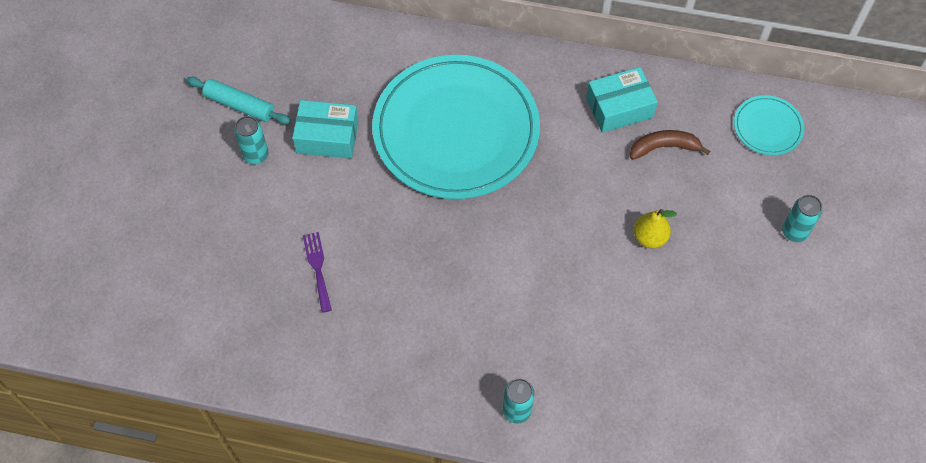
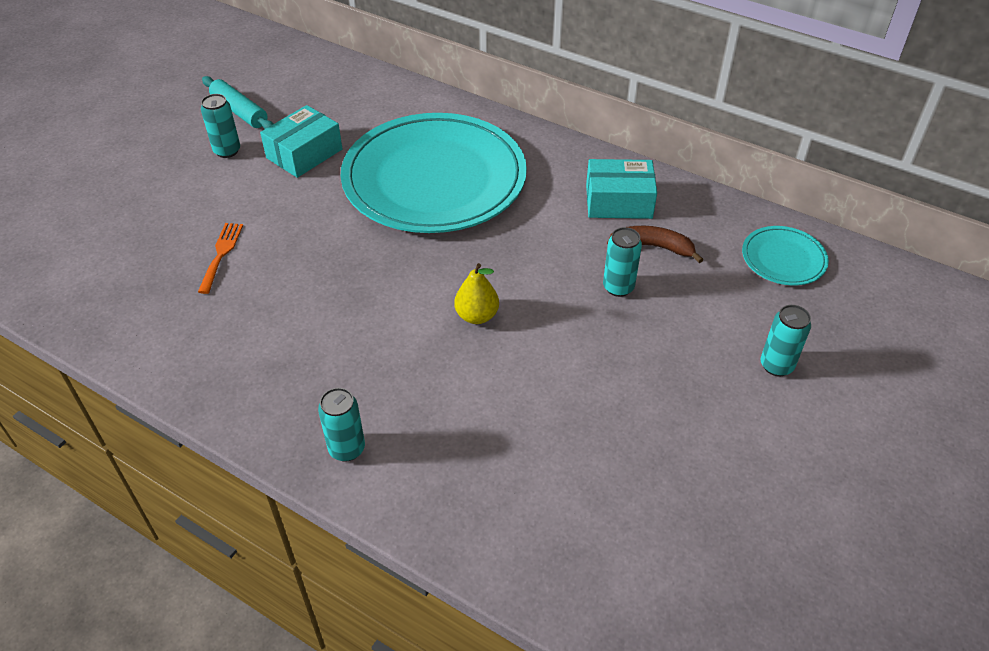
camera: 20 degrees right, 15 degrees down
(317, 268) = (221, 254): purple fork -> orange fork
(327, 137) = (304, 153): turquoise box -> turquoise box turned 75 degrees counterclockwise
(649, 237) = (595, 323): yellow pear -> yellow pear (477, 316)
(653, 197) = (618, 287): none -> turquoise can

